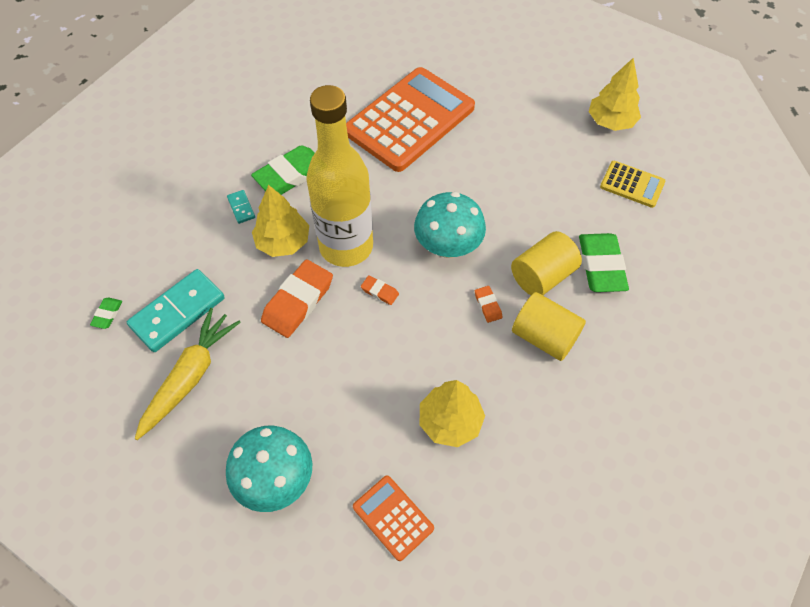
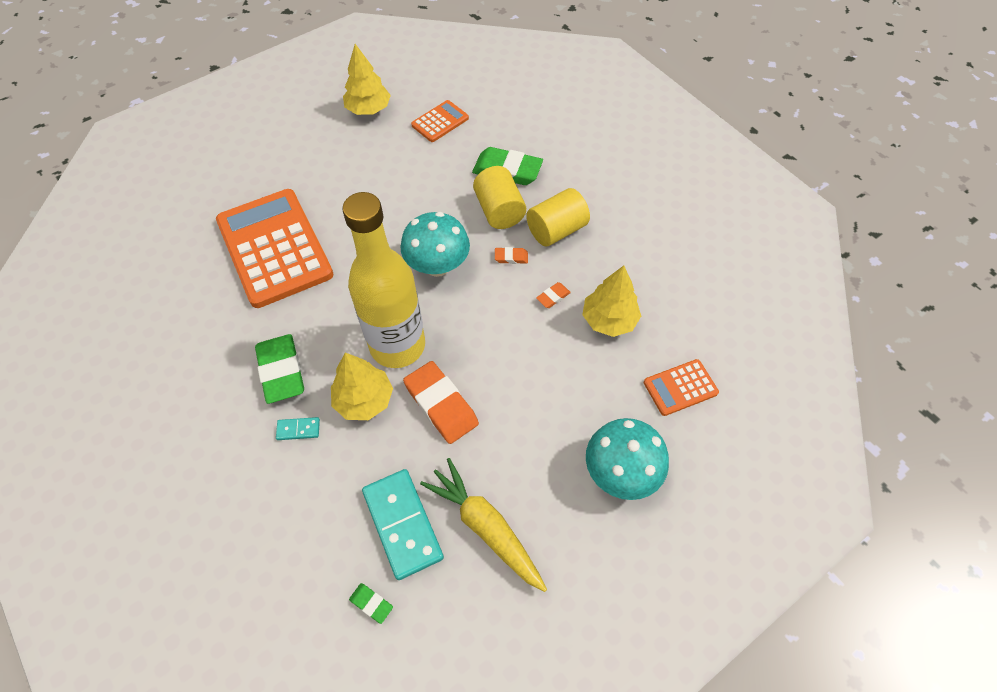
camera: 70 degrees left, 0 degrees up
(379, 291) = (461, 333): orange eraser -> orange eraser (553, 297)
(632, 184) = (440, 122): yellow calculator -> orange calculator

